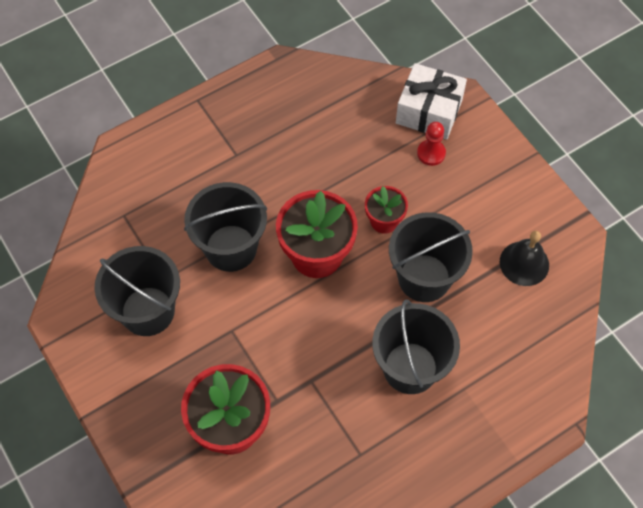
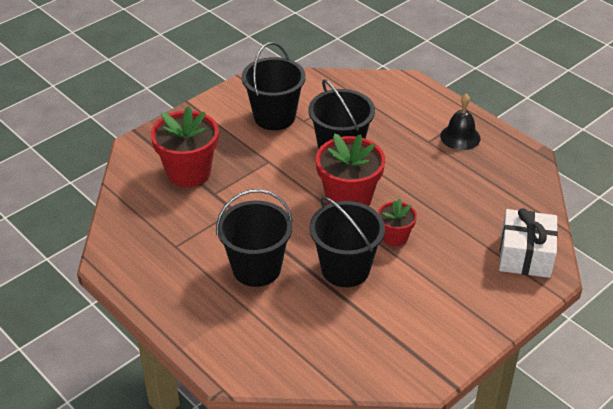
camera: 80 degrees right, 20 degrees down
(431, 153) = (478, 261): red pawn -> none
(524, 263) = (381, 339): black bell -> black bell (460, 137)

